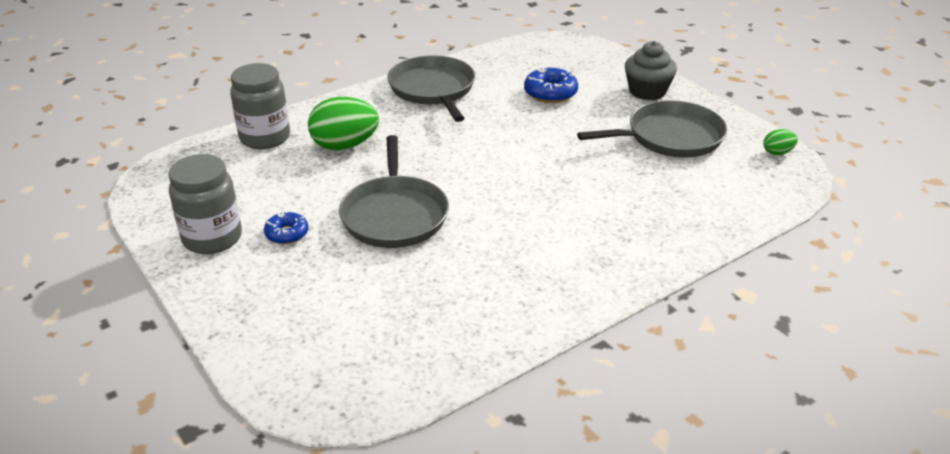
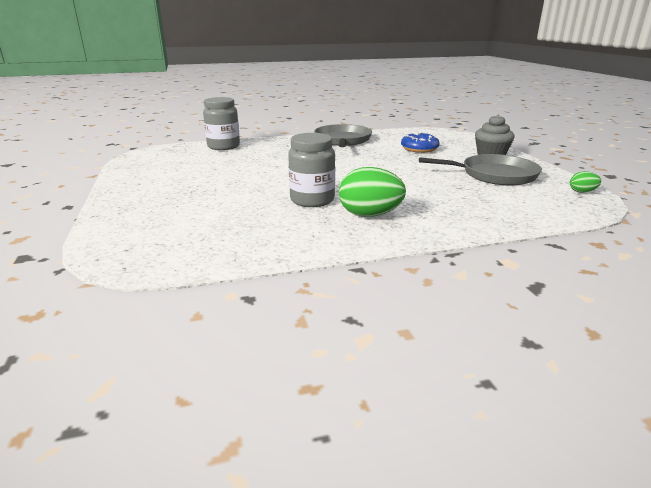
camera: 20 degrees right, 10 degrees down
(212, 238) = (147, 178): grey jar -> grey jar (312, 200)
(287, 234) = (191, 182): blue donut -> none
(344, 146) = (266, 154): green egg -> green egg (370, 215)
(395, 215) = (266, 183): grey pan -> none

